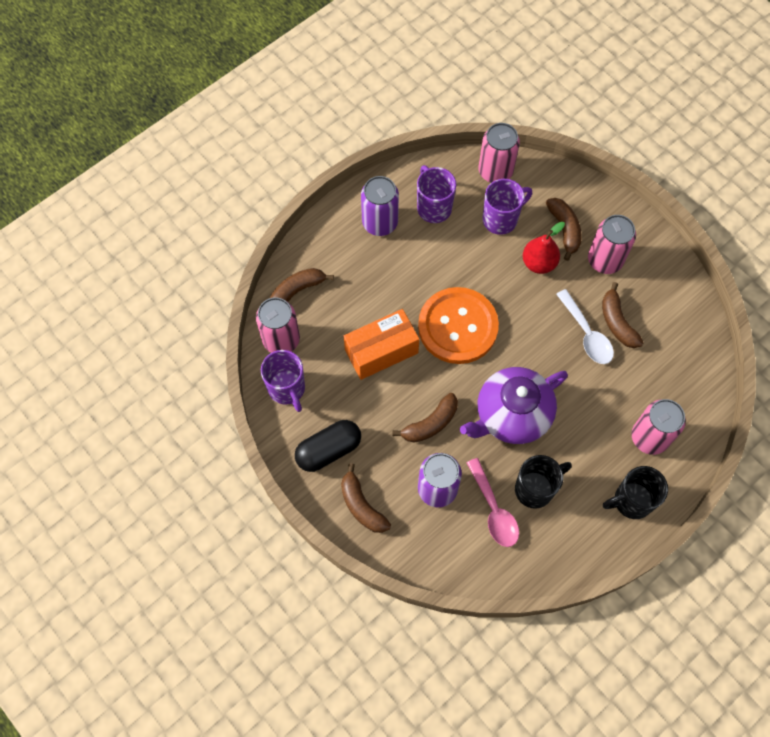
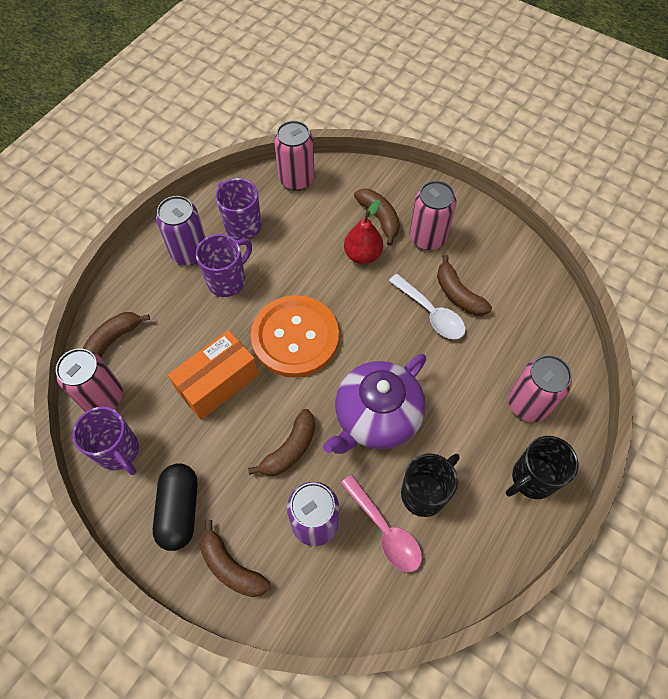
camera: 15 degrees left, 5 degrees down
(328, 450) = (179, 510): black capsule -> black capsule turned 45 degrees counterclockwise
(501, 219) = (313, 222): purple mug -> purple mug (227, 280)

